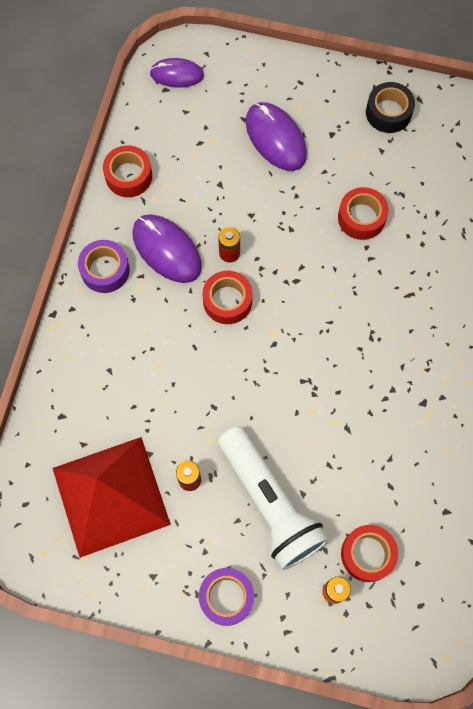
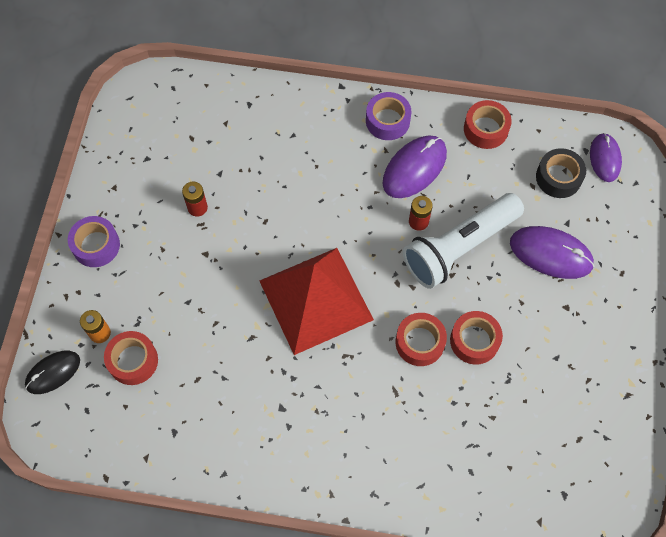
camera: 85 degrees right, 5 degrees down
(110, 496) = (181, 148): red pyramid -> red pyramid (316, 299)
(227, 301) = (369, 224): red tape -> red tape (420, 342)
(270, 503) = (178, 274): white flashlight -> white flashlight (459, 247)
(275, 138) = (551, 253): purple mouse -> purple mouse turned 60 degrees clockwise
(377, 644) = (53, 373): none -> black mouse
(388, 112) = (603, 363): black tape -> black tape (558, 177)

